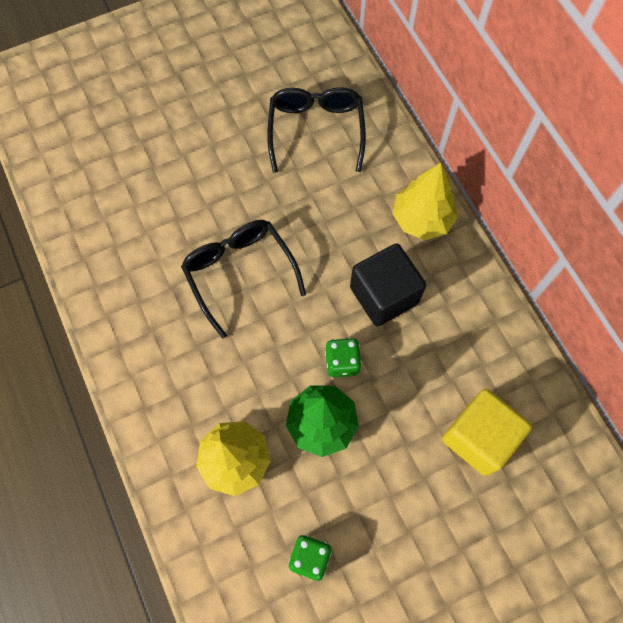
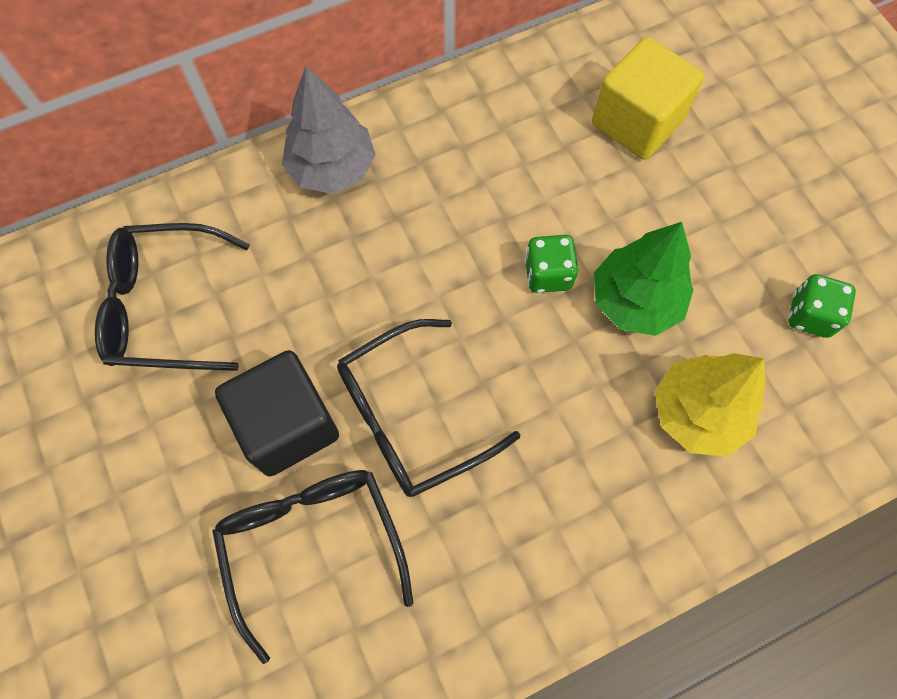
camera: 90 degrees left, 0 degrees up
(164, 220) = (312, 544): none -> black glasses
(384, 295) = (448, 220): black cube -> black cube (288, 425)
(422, 219) = (332, 168): yellow tree -> grey tree

